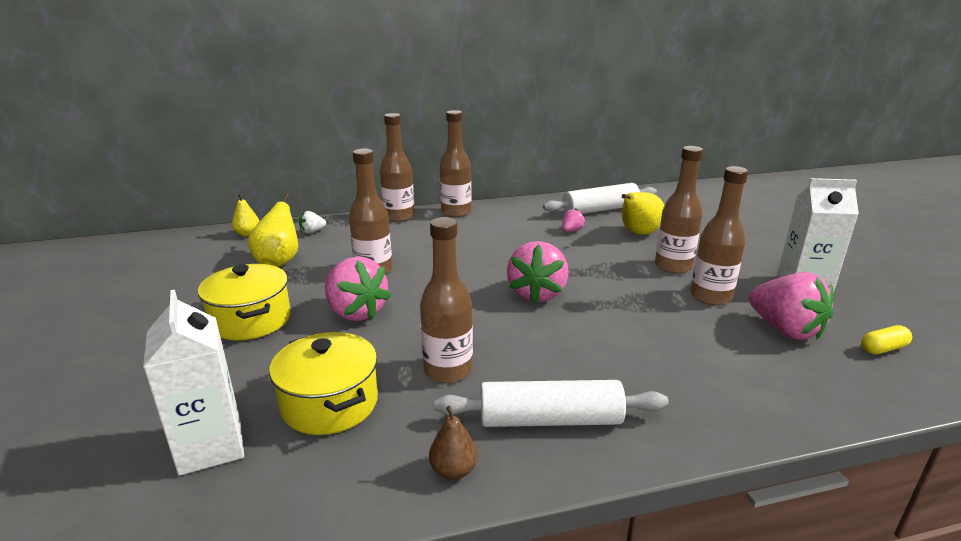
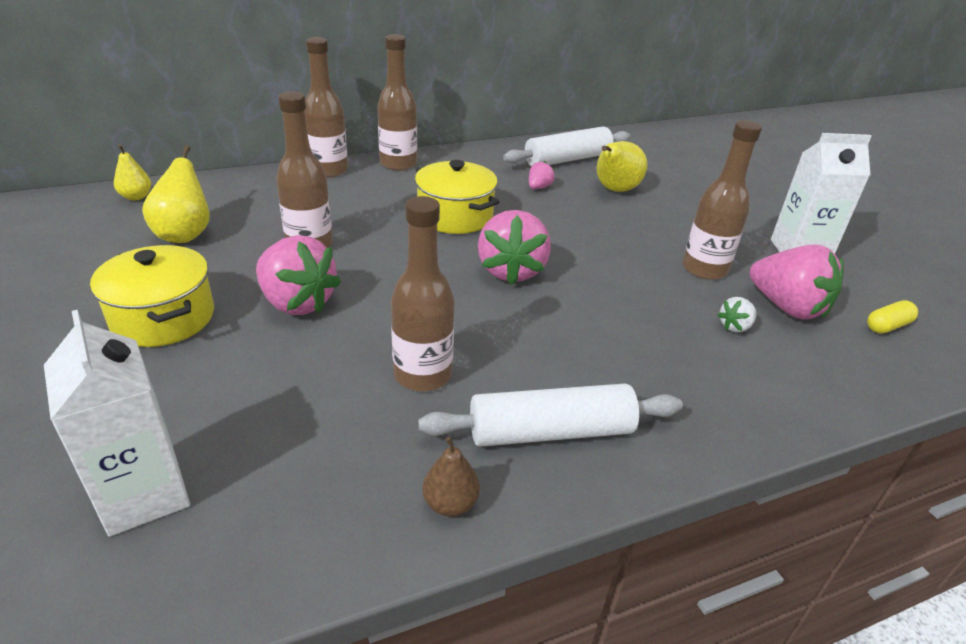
camera: 10 degrees left, 10 degrees up
(312, 231) = (221, 192): white strawberry -> white strawberry (735, 326)
(330, 403) = (286, 426): yellow pot -> yellow pot (455, 216)
(673, 266) = (659, 232): brown bottle -> none

